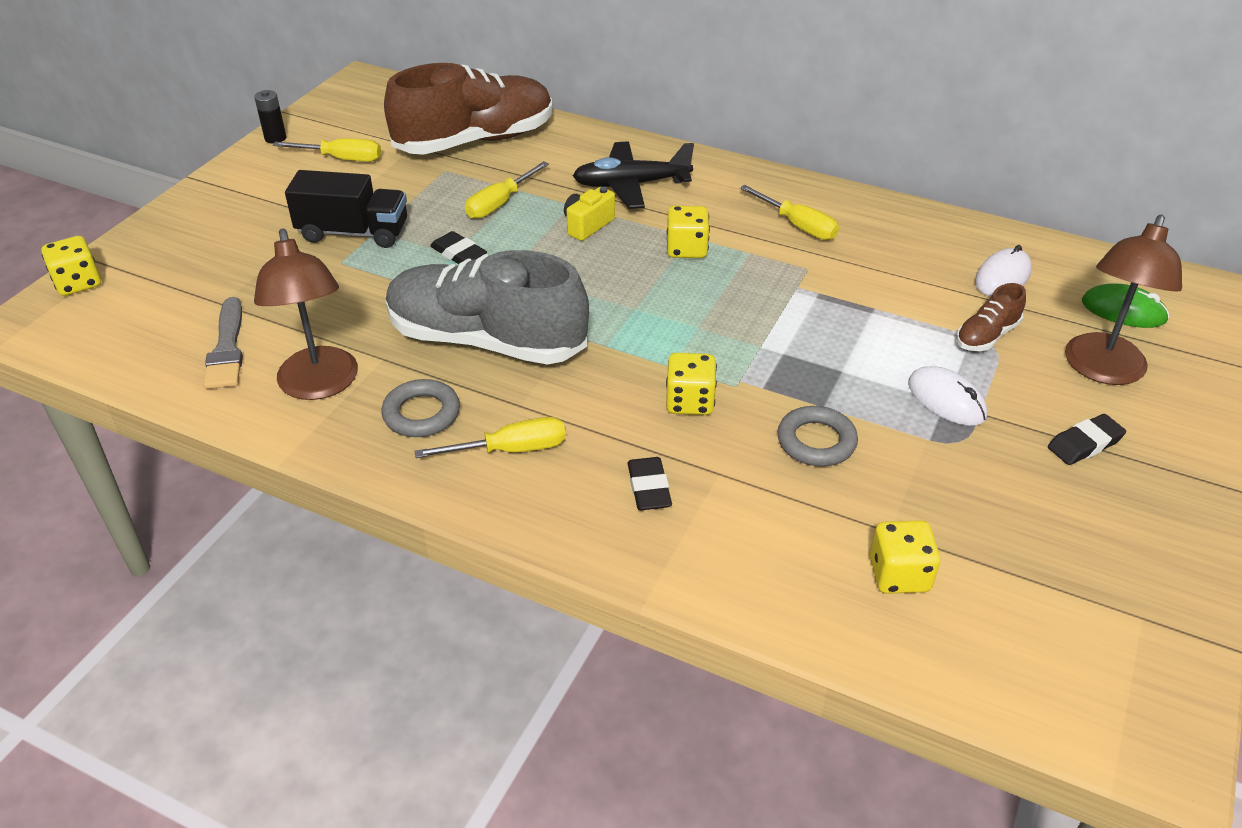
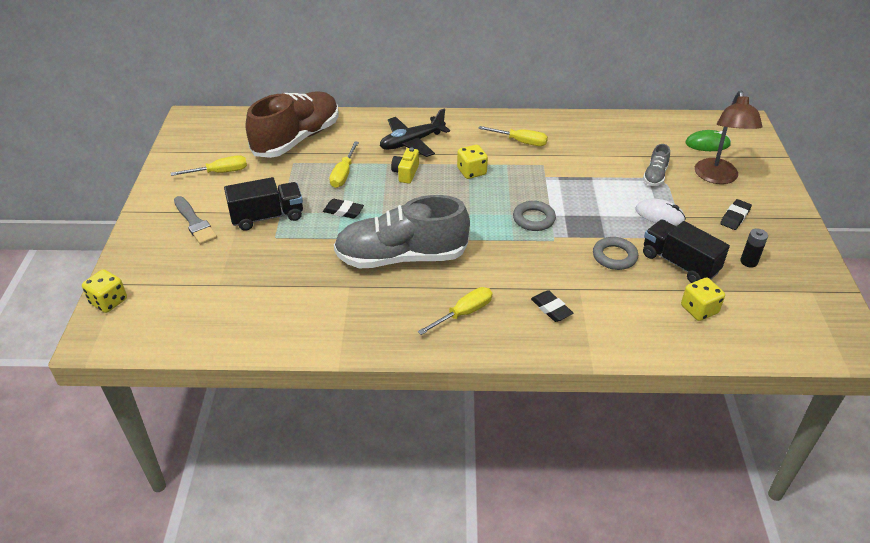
camera: 25 degrees left, 0 degrees up
(227, 348) = (247, 311): grey brush -> grey brush (195, 222)
(275, 138) = (163, 170): black battery -> black battery (748, 262)
(320, 385) = (325, 314): brown lamp -> none
(421, 414) = (398, 310): grey ring -> grey ring (533, 219)
(690, 402) = (537, 256): yellow dice -> none
(921, 488) = (679, 263): none -> black truck
(986, 336) = (655, 176): brown shoe -> grey shoe
(1002, 277) = (641, 142): white mouse -> none

